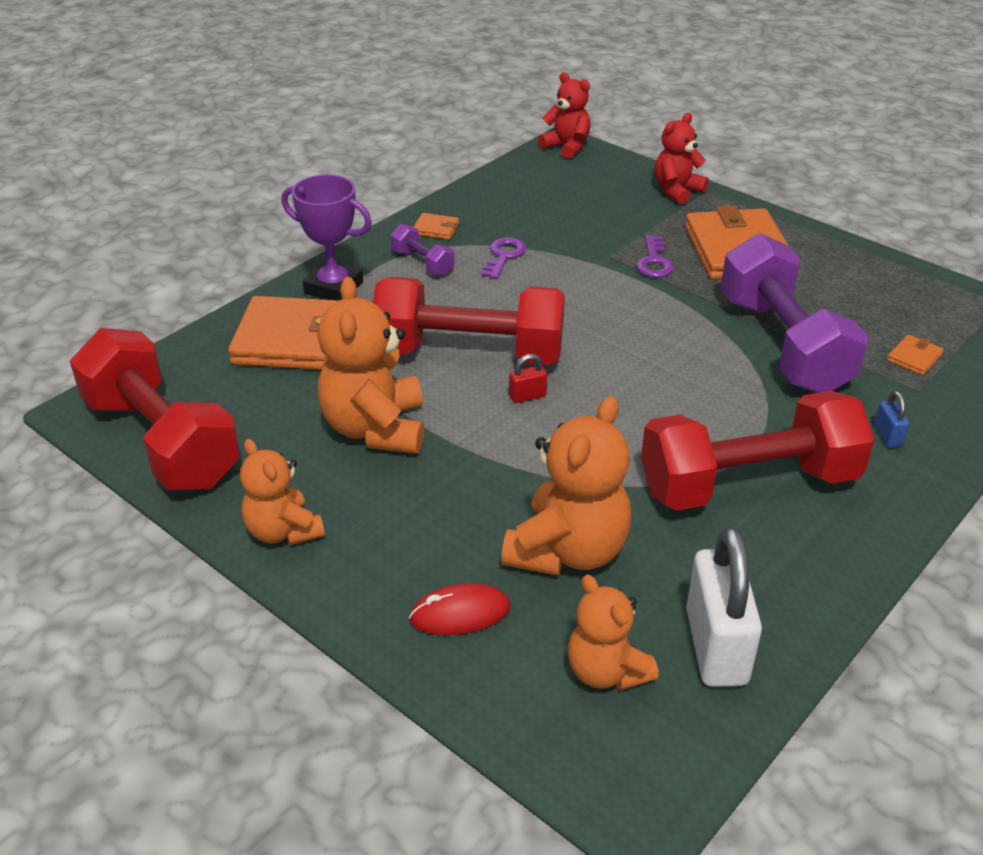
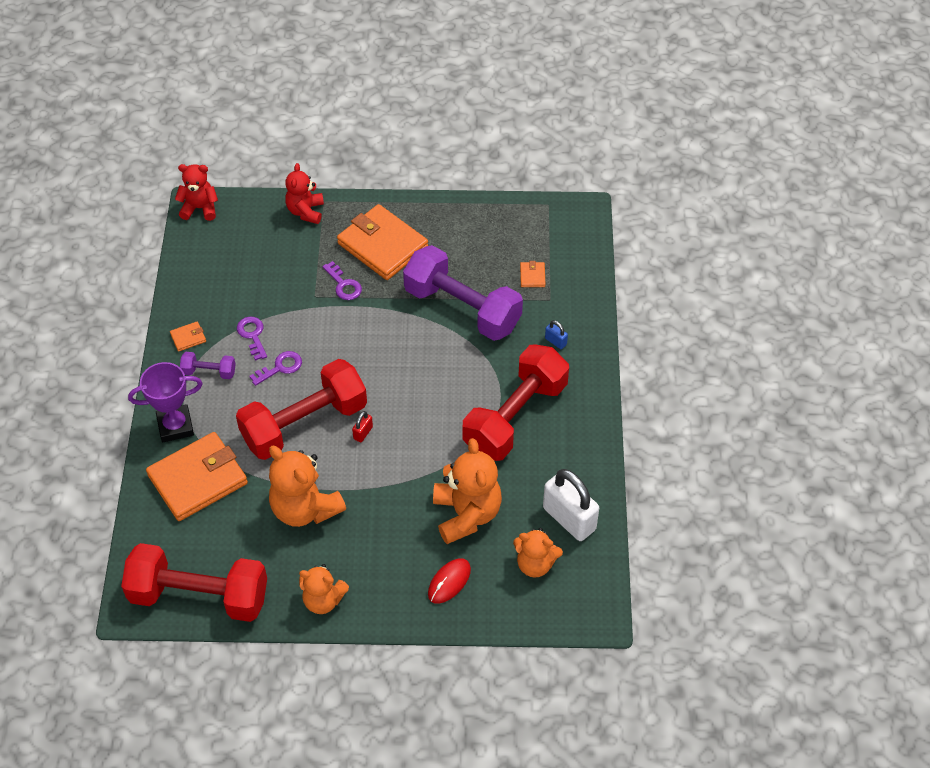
camera: 40 degrees left, 15 degrees up
(501, 294) = (280, 367): none -> purple key

